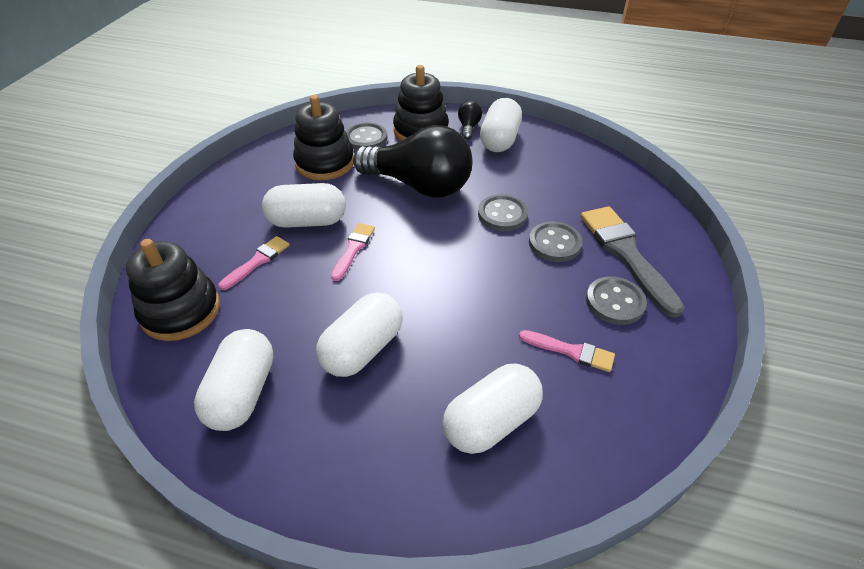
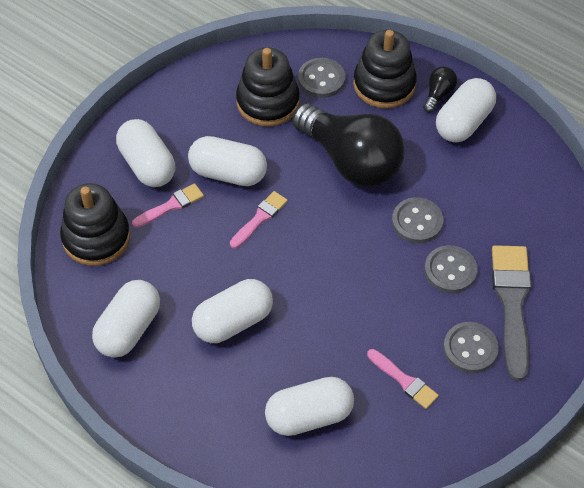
camera: 20 degrees right, 10 degrees up
(222, 234) = (147, 165): none -> white capsule

